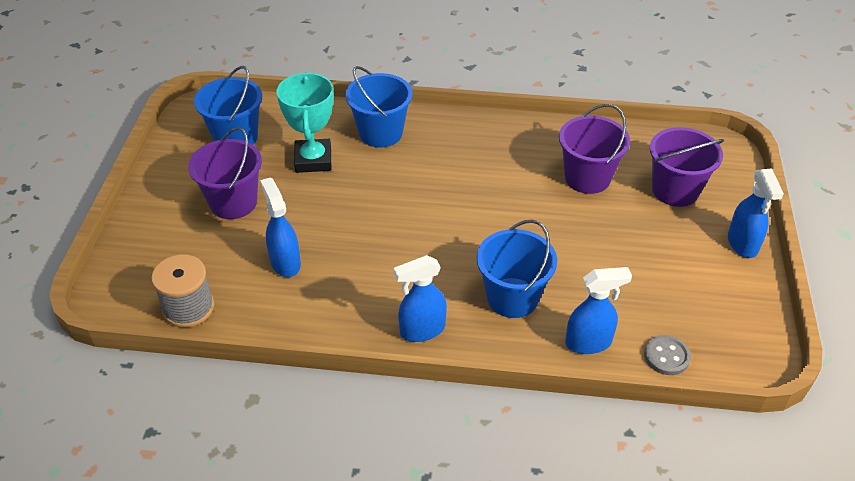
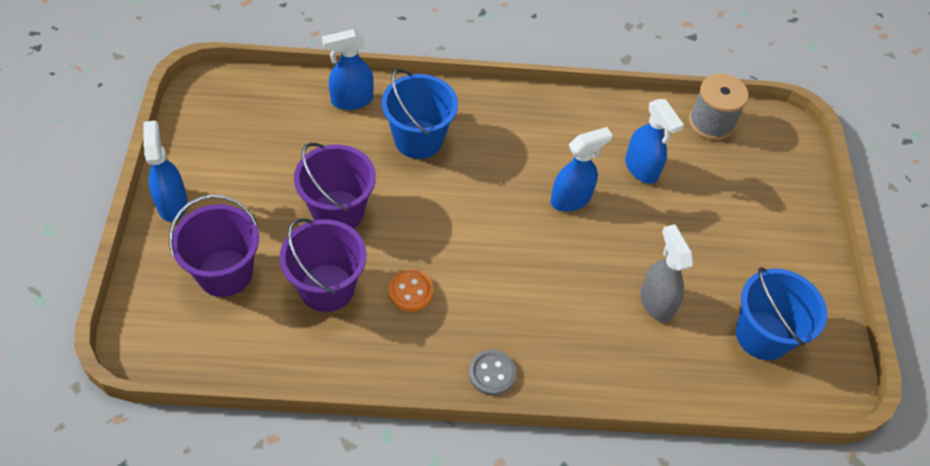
camera: 170 degrees right, 10 degrees up
(233, 202) = (722, 238): purple bucket -> purple bucket (338, 211)
(313, 160) = (656, 302): turquoise trophy -> grey spray bottle
(380, 133) = (585, 351): blue bucket -> none
(422, 330) = (499, 108): blue spray bottle -> blue spray bottle (571, 199)
(517, 173) = (411, 291): none -> orange button
(666, 356) = (284, 90): grey button -> grey button (492, 373)

